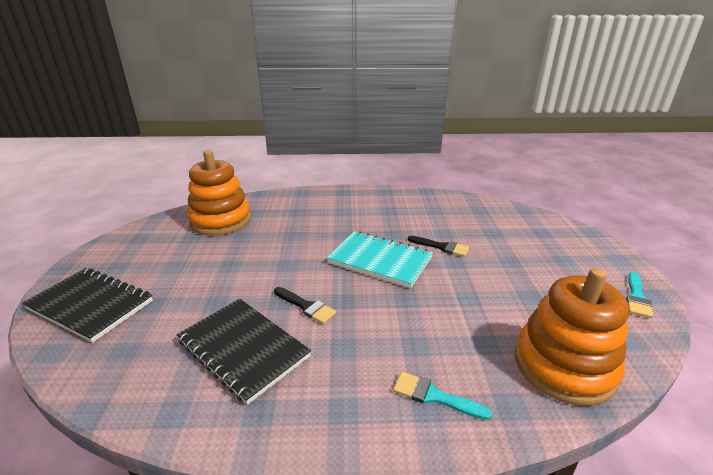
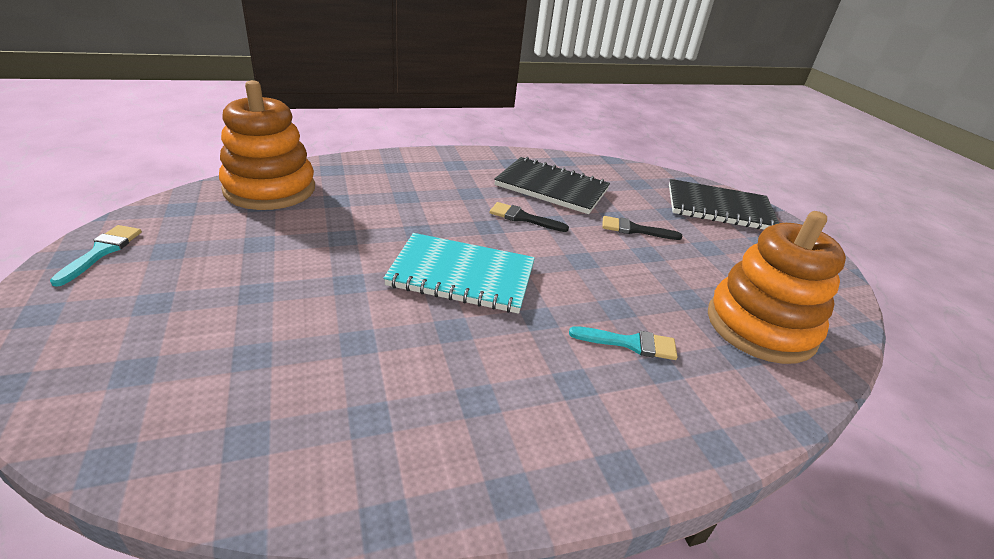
camera: 160 degrees right, 5 degrees up
(434, 396) = (390, 171): turquoise brush -> turquoise brush (630, 343)
(441, 247) = (365, 309): black brush -> black brush (635, 230)

